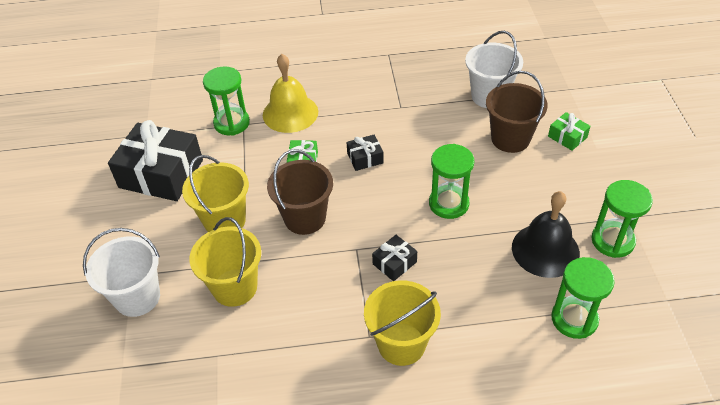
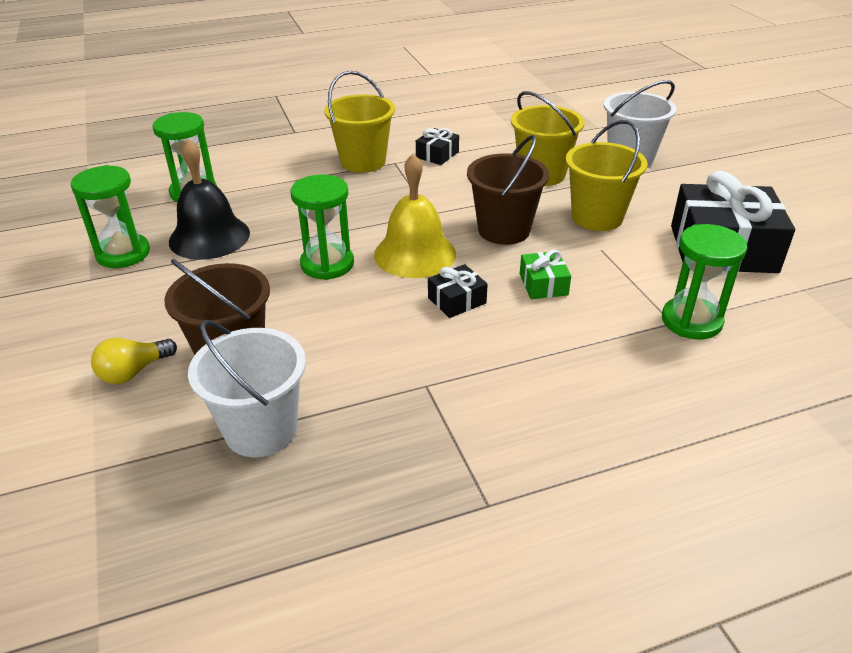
camera: 165 degrees right, 10 degrees down
(290, 113) = (611, 349): yellow bell -> yellow bell (415, 254)
(394, 263) = (383, 208): black gift -> black gift (437, 155)
(567, 137) = (134, 372): green gift -> yellow light bulb

